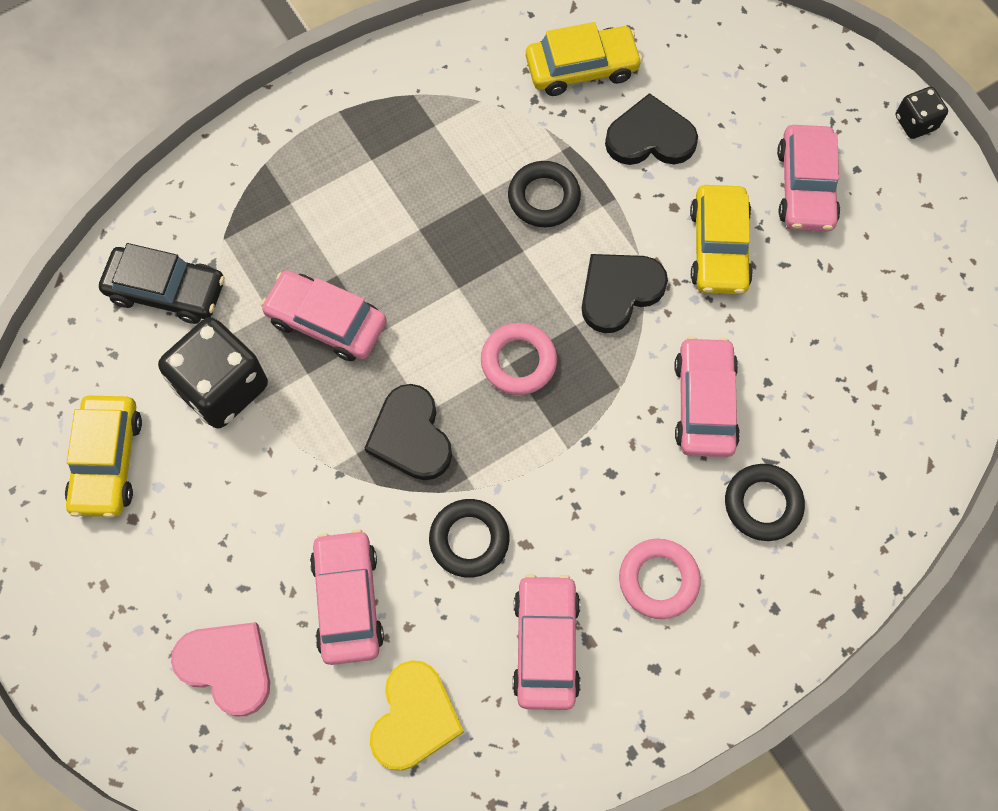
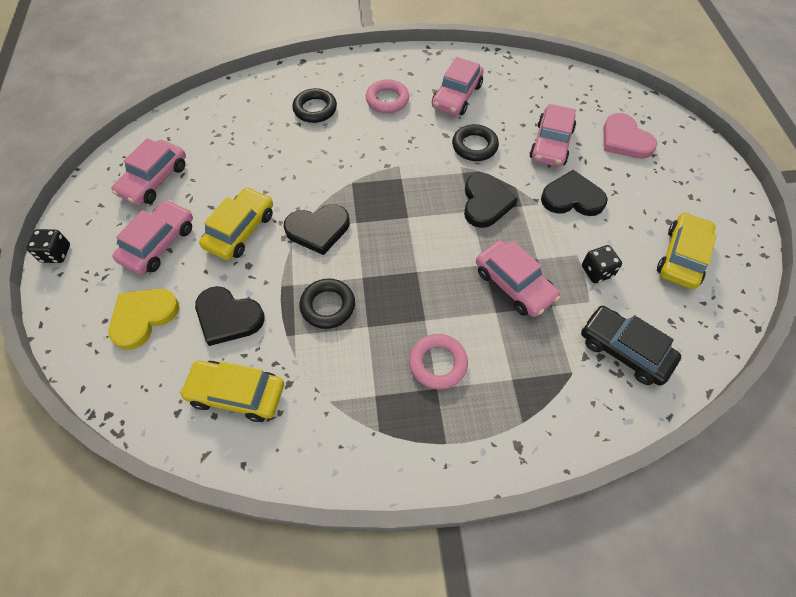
camera: 155 degrees left, 10 degrees down
(222, 387) = (597, 271): black dice -> black dice, size x0.51
(285, 501) = (572, 198): none -> black heart
(414, 718) = (533, 93): yellow heart -> yellow heart (143, 317)
(518, 361) = (402, 216): pink ring -> pink ring (438, 363)
(704, 403) = (311, 158): pink car -> pink car (154, 180)

